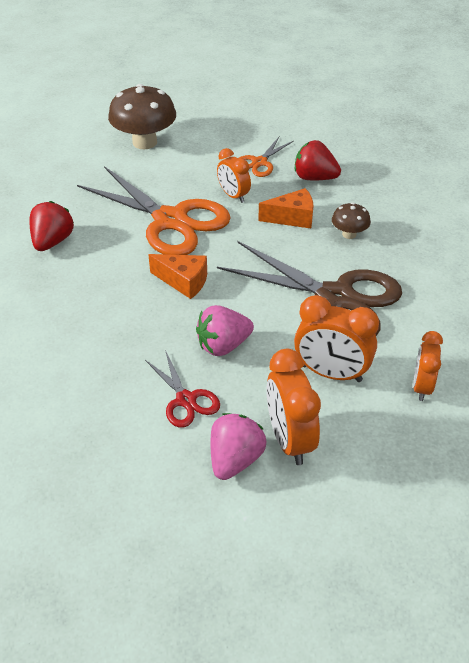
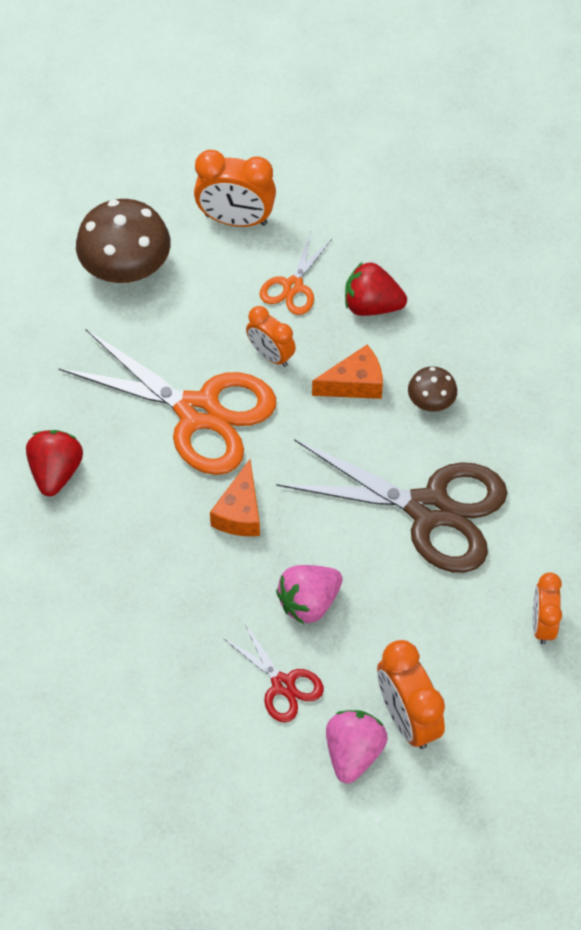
camera: 10 degrees left, 15 degrees up
(183, 282) = (240, 512): orange cheese -> orange cheese turned 90 degrees clockwise
(331, 373) = (439, 621): orange clock -> orange clock (236, 219)

